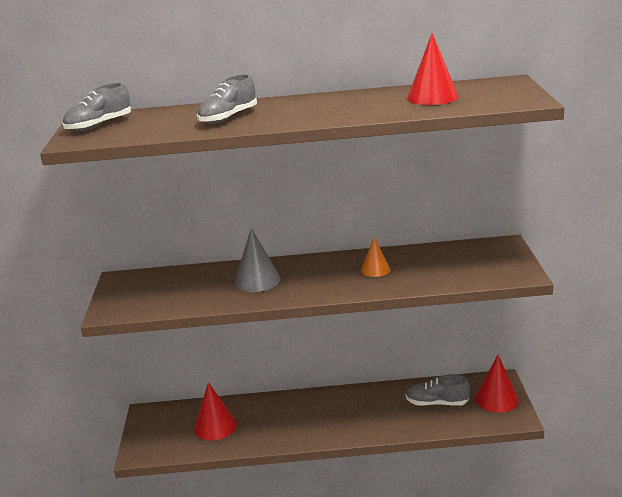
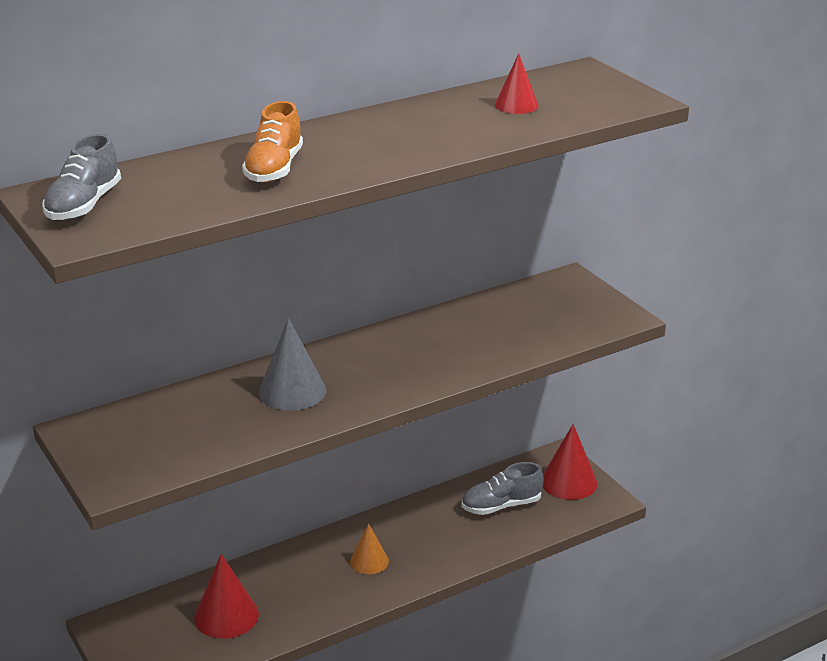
camera: 30 degrees left, 5 degrees up
(228, 118) = (274, 169): grey shoe -> orange shoe
(375, 269) = (439, 344): orange cone -> orange cone (369, 561)
(432, 97) = (516, 105): red cone -> red cone, size x0.64

